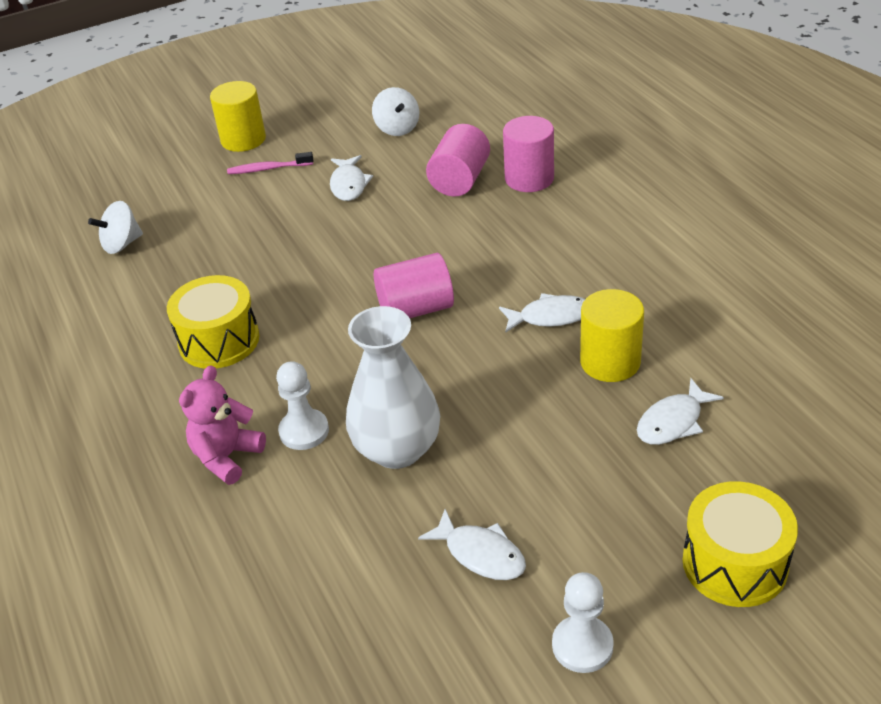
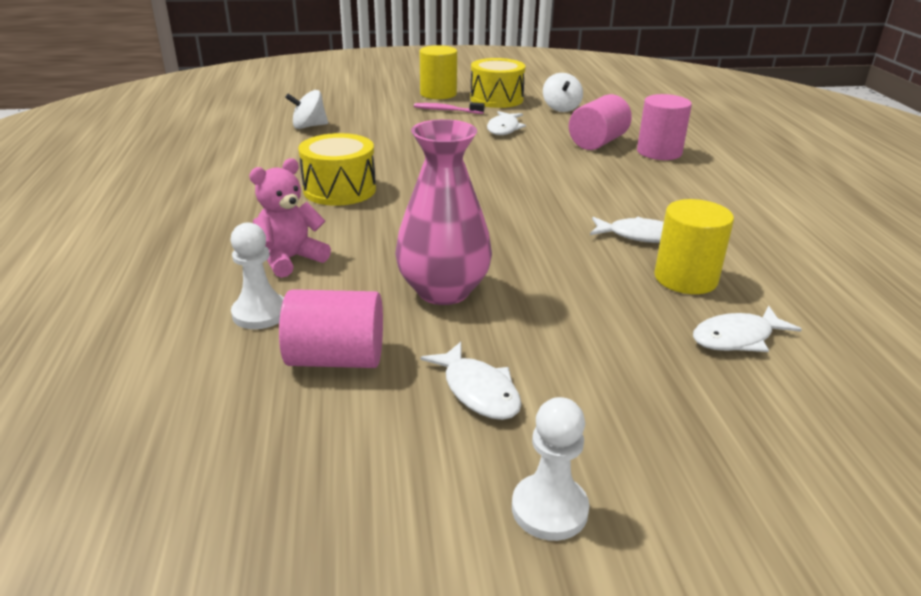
camera: 15 degrees right, 10 degrees down
(304, 431) = (368, 259): white pawn -> white pawn (260, 313)
(397, 449) = (443, 290): white vase -> pink vase
(415, 309) = (516, 206): pink cylinder -> pink cylinder (336, 359)
(734, 563) = (772, 483): yellow drum -> yellow drum (496, 99)

